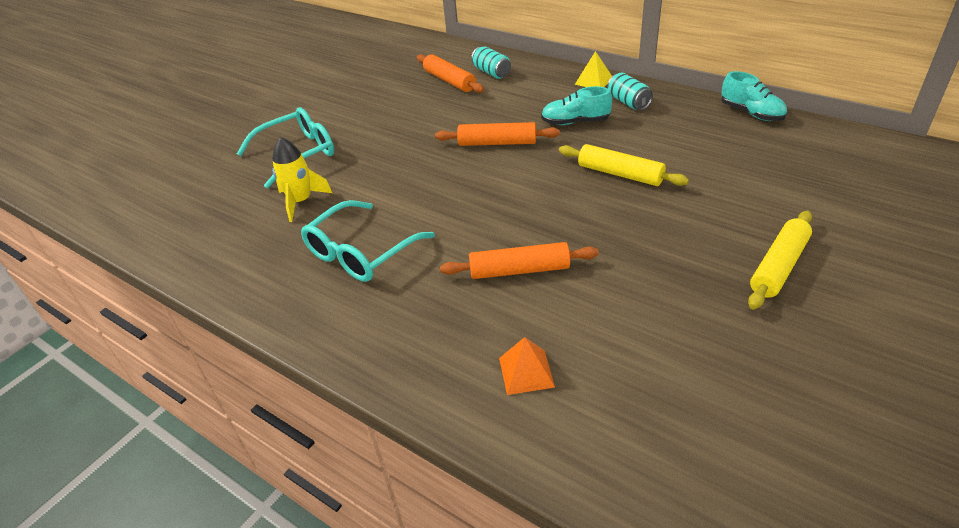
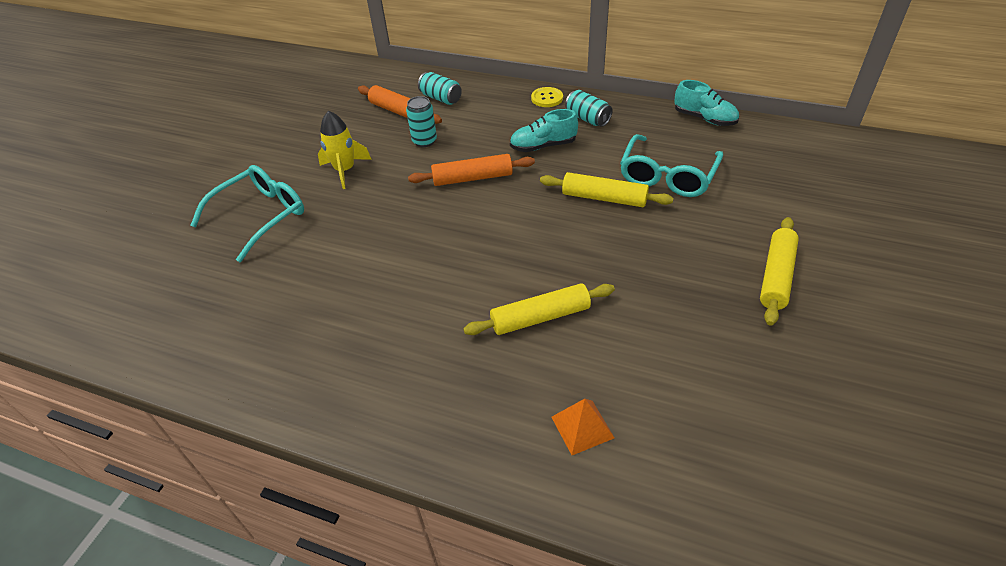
camera: 15 degrees left, 5 degrees up
(301, 201) = (284, 273): yellow rocket -> yellow rocket (345, 170)
(361, 252) = (371, 322): turquoise glasses -> turquoise glasses (667, 175)
(463, 107) = (424, 141): none -> turquoise can
(519, 270) = (540, 317): orange rolling pin -> yellow rolling pin
(594, 81) = (547, 98): yellow pyramid -> yellow button

